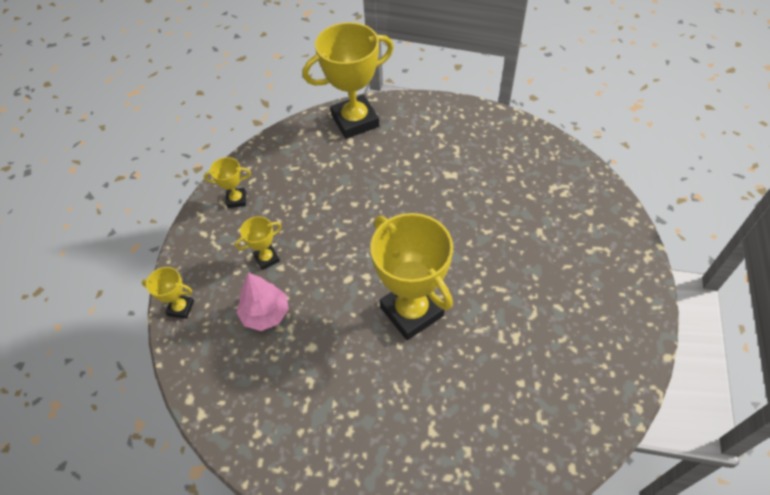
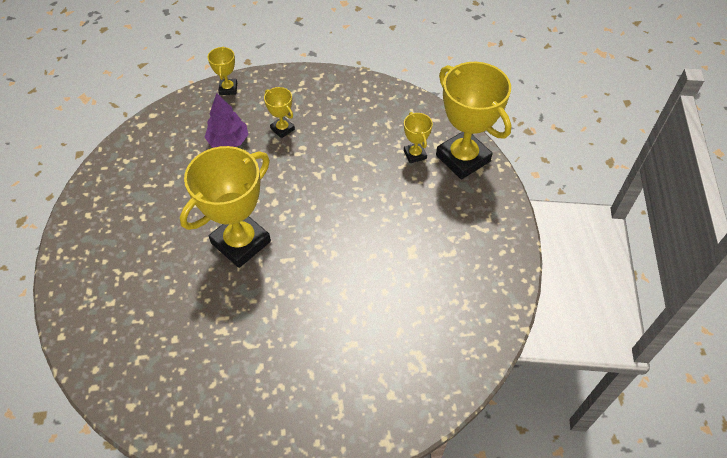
camera: 75 degrees right, 0 degrees up
(236, 200) = (341, 94): yellow trophy -> yellow trophy (415, 154)
(265, 313) = (228, 141): pink tree -> purple tree

